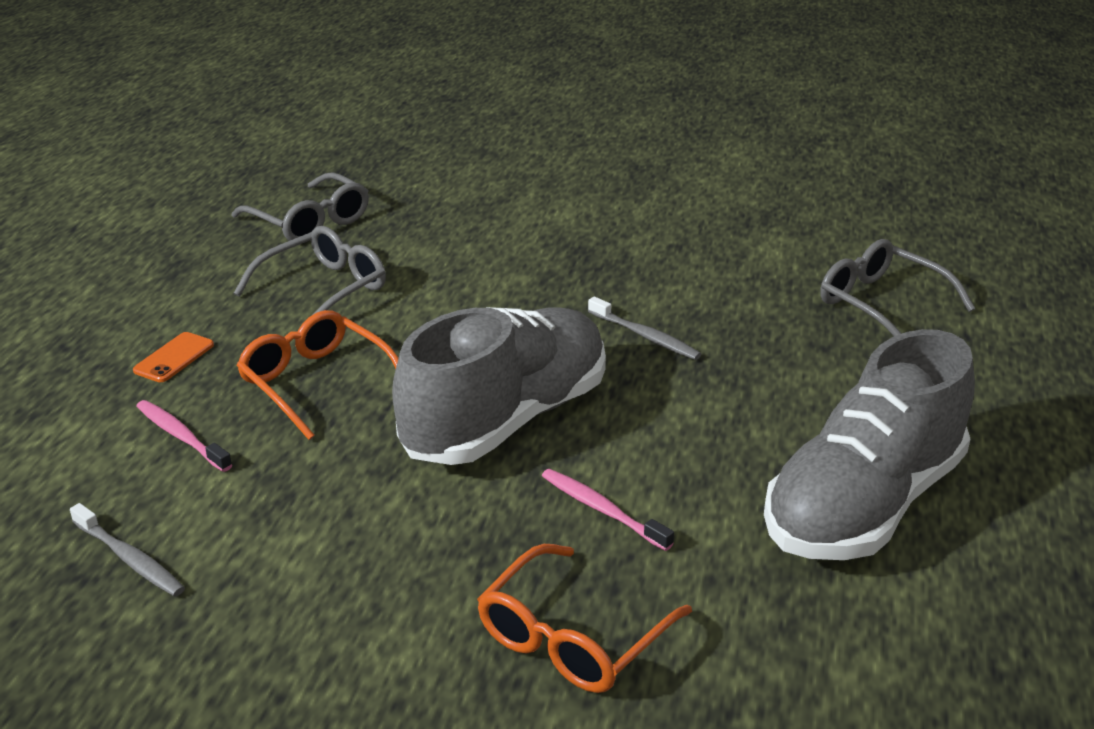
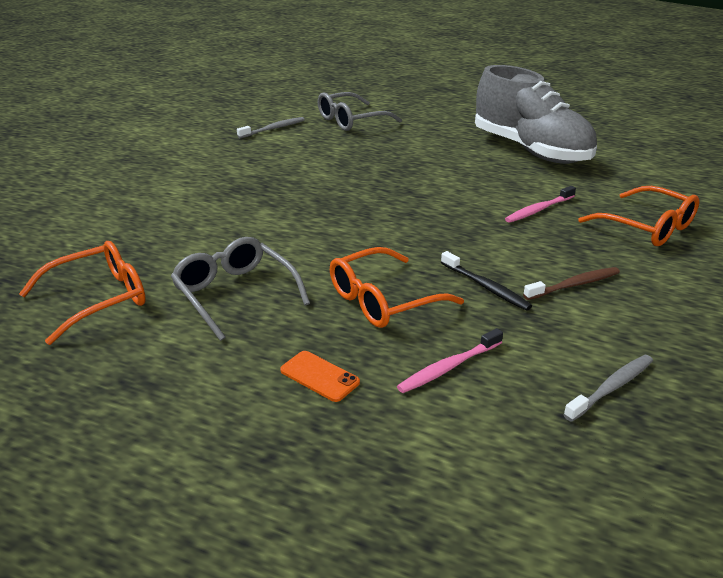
camera: 80 degrees left, 0 degrees up
(309, 221) = (97, 299): grey glasses -> orange glasses
(353, 459) = (486, 287): none -> black toothbrush
(365, 539) = (574, 285): none -> brown toothbrush
(506, 420) = (445, 230): grey shoe -> none
(645, 336) = (361, 180): grey toothbrush -> grey toothbrush (273, 129)

